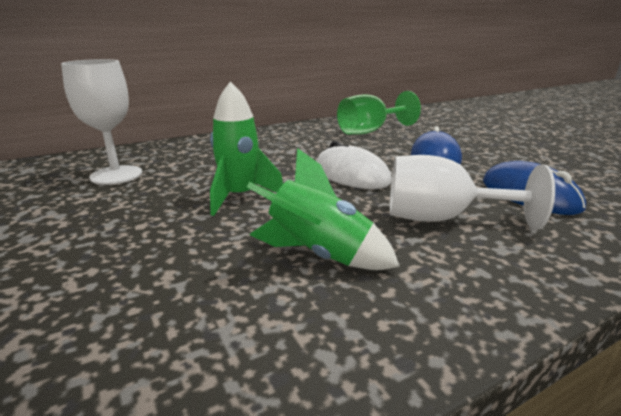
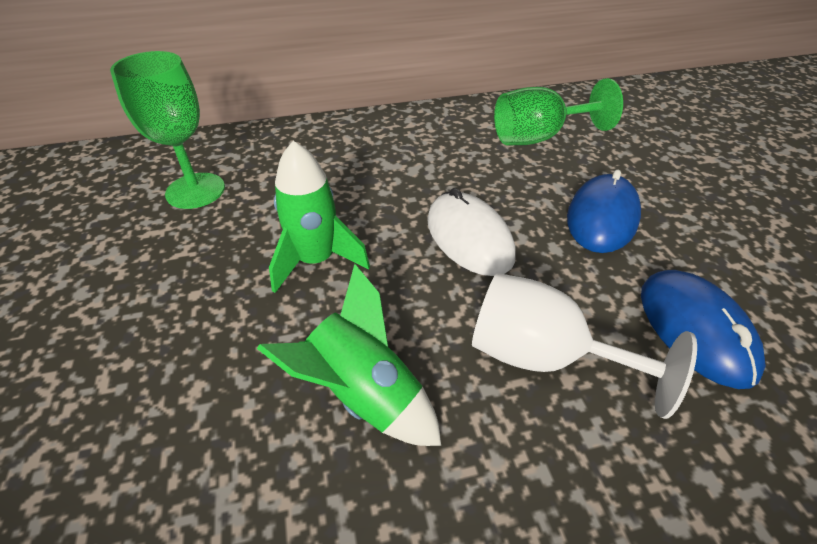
camera: 15 degrees right, 20 degrees up
(116, 175) = (195, 191): white goblet -> green goblet

